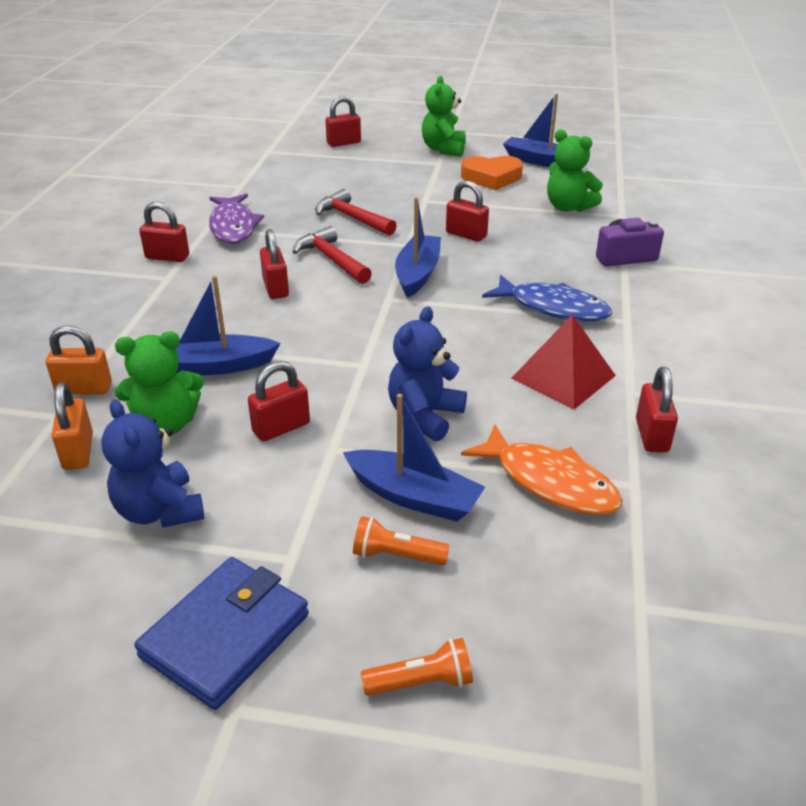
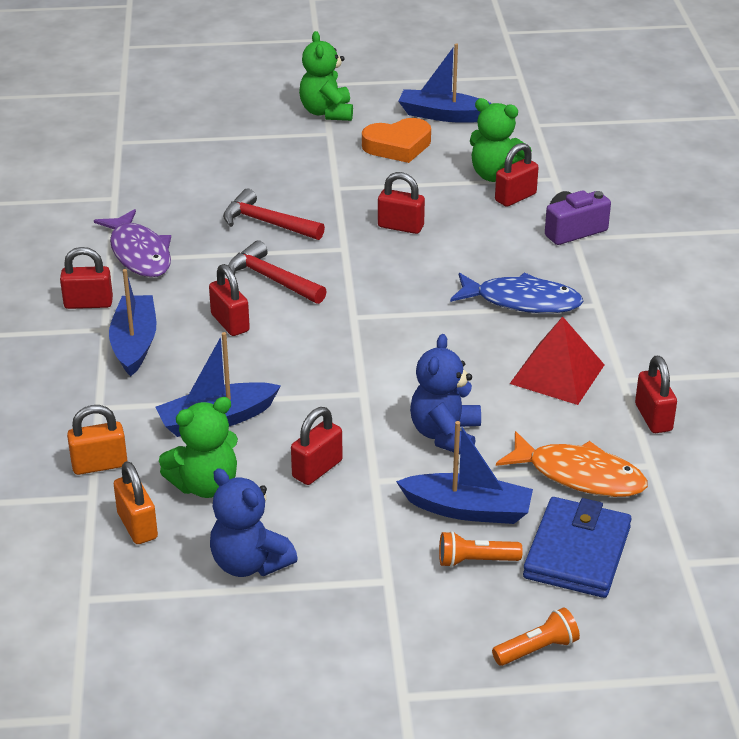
camera: 15 degrees left, 0 degrees up
(226, 635) = (366, 648): blue wallet -> blue wallet (577, 552)
(343, 143) = (204, 118): red padlock -> red padlock (515, 197)
(417, 274) = (370, 283): blue boat -> blue boat (134, 343)

